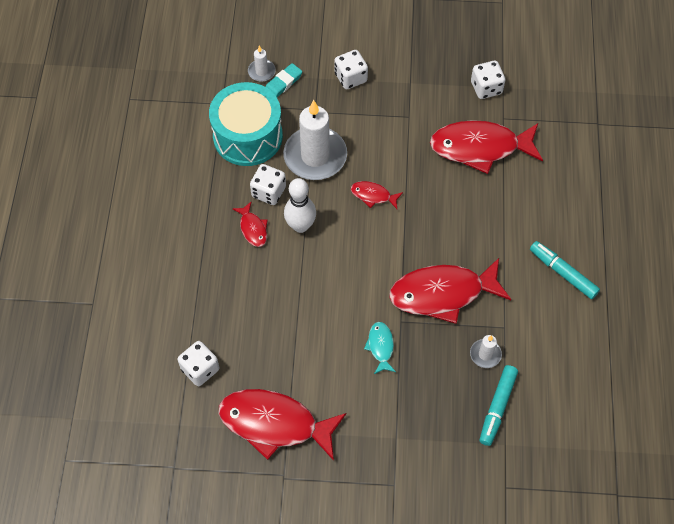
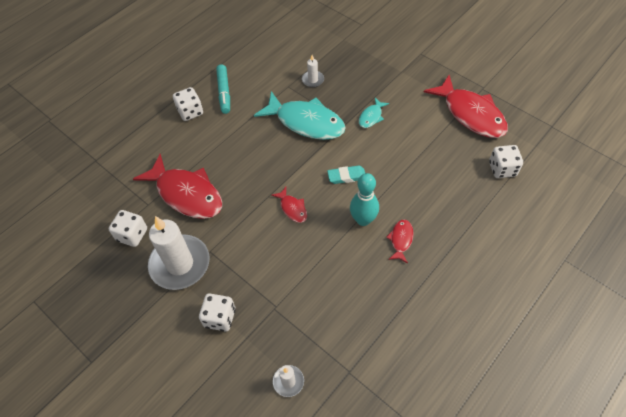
camera: 140 degrees left, 5 degrees down
(248, 136) = (349, 322): turquoise drum -> none
(268, 192) = (367, 261): white dice -> white dice (190, 112)
(283, 83) = (279, 354): turquoise eraser -> turquoise eraser (346, 176)
(300, 226) = (363, 220): white bowling pin -> turquoise bowling pin
(315, 156) = (308, 266): white candle -> white candle (180, 264)
(442, 293) = (306, 122): red fish -> turquoise fish
(497, 407) = (331, 55): turquoise marker -> none

